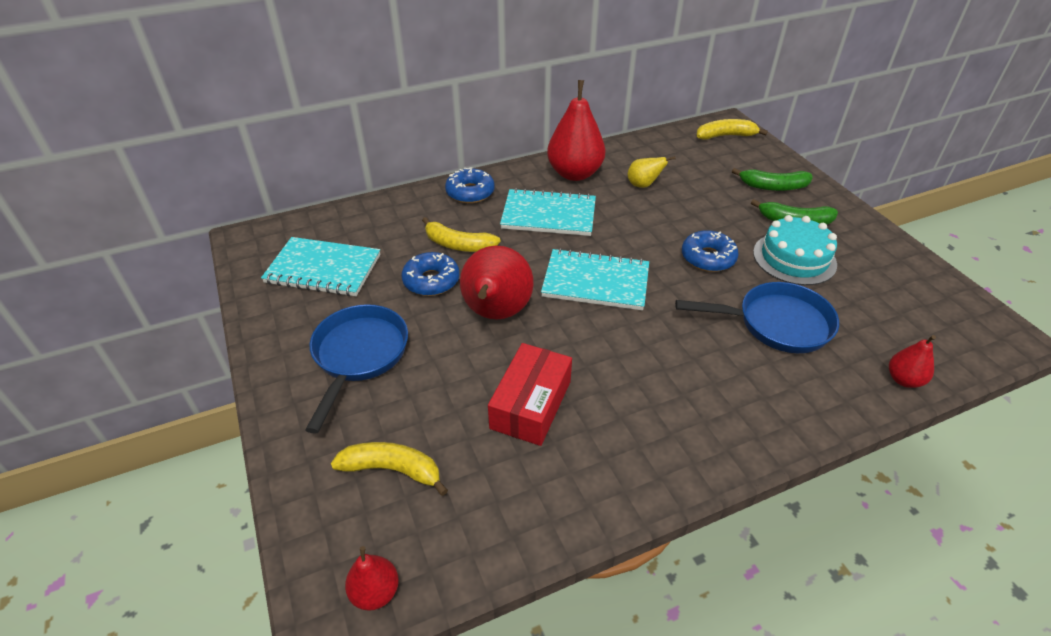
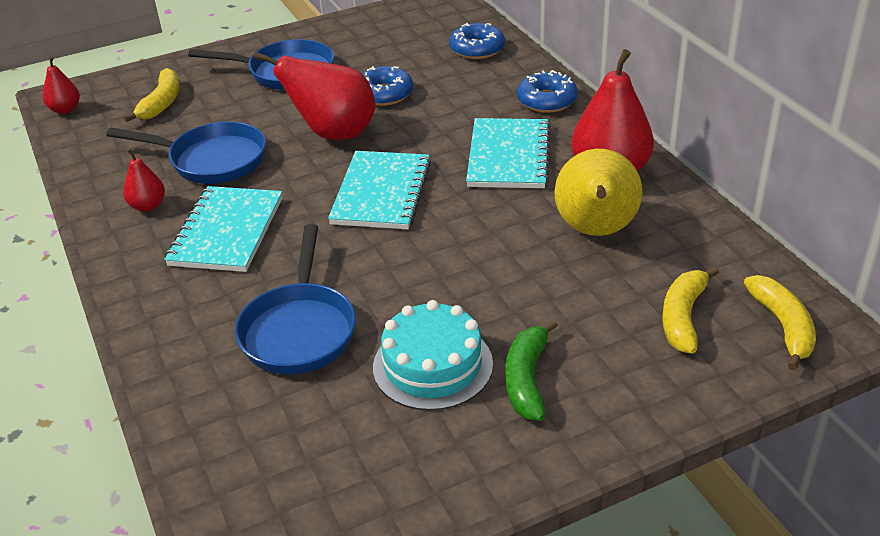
camera: 90 degrees right, 5 degrees down
(323, 269) = (401, 39): turquoise notebook -> turquoise notebook (226, 231)
(458, 245) = (444, 103): yellow banana -> yellow banana (683, 317)
(531, 404) = (211, 160): red box -> blue pan
(643, 185) = (595, 231): yellow pear -> yellow pear, size x2.01
(708, 258) = (430, 281): blue donut -> blue donut (477, 49)
(773, 186) = (625, 368): green banana -> none
(903, 380) = (187, 431): red pear -> red pear (148, 206)

